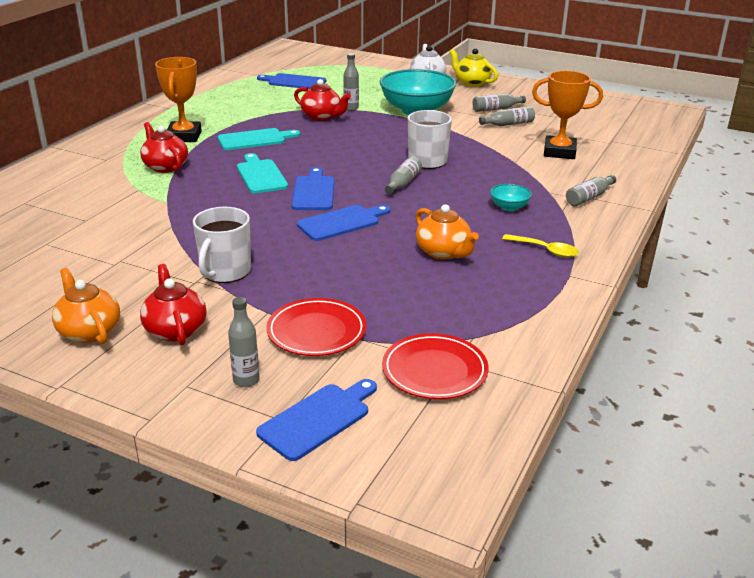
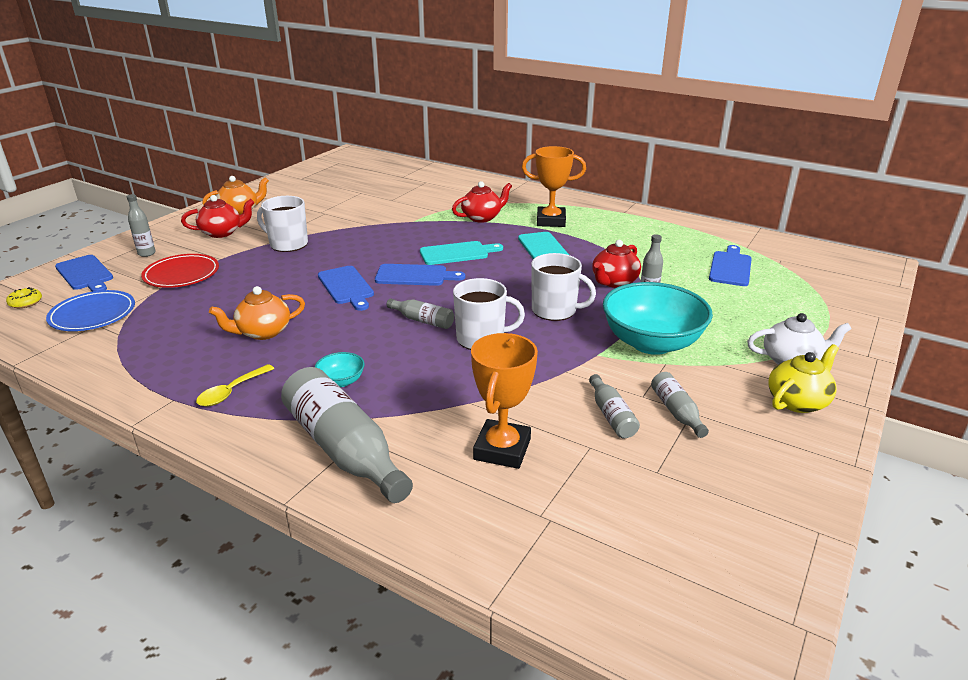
camera: 95 degrees right, 0 degrees up
(375, 137) = (555, 310): none -> white mug
(414, 445) = (25, 302): none -> yellow donut
(434, 371) = (93, 315): red plate -> blue plate
(589, 197) = (344, 449): grey bottle -> grey bottle, size x2.07

